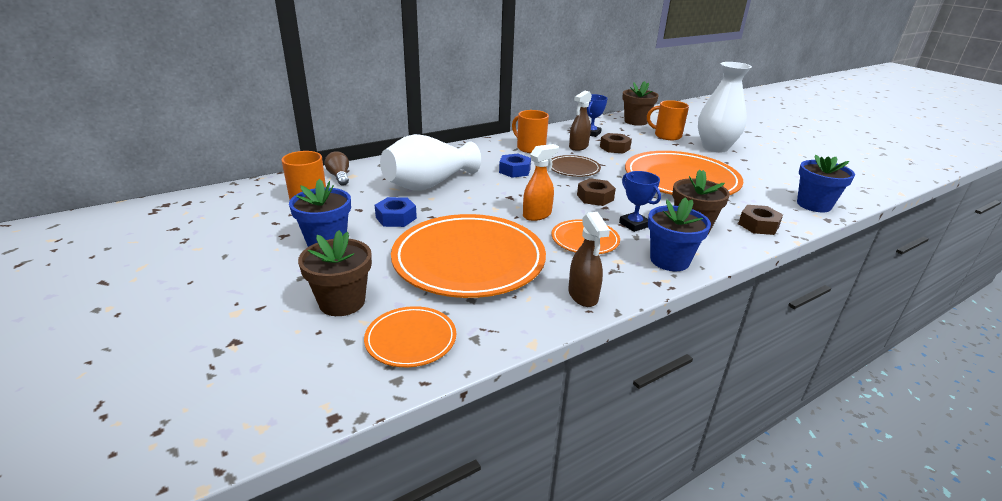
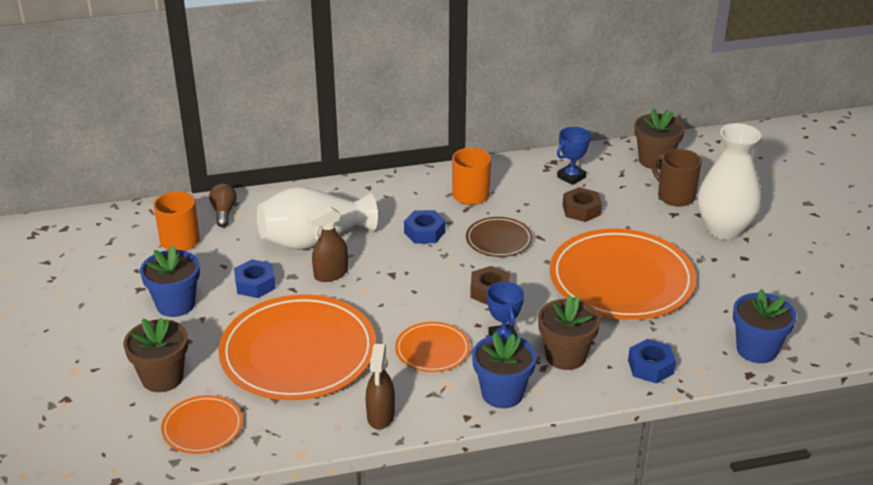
camera: 20 degrees right, 5 degrees up
(537, 215) = (405, 306): orange spray bottle -> none
(578, 147) = (533, 201): brown spray bottle -> brown spray bottle (330, 274)
(666, 136) = (675, 196): orange mug -> brown mug
(758, 225) = (650, 367): brown nut -> blue nut

